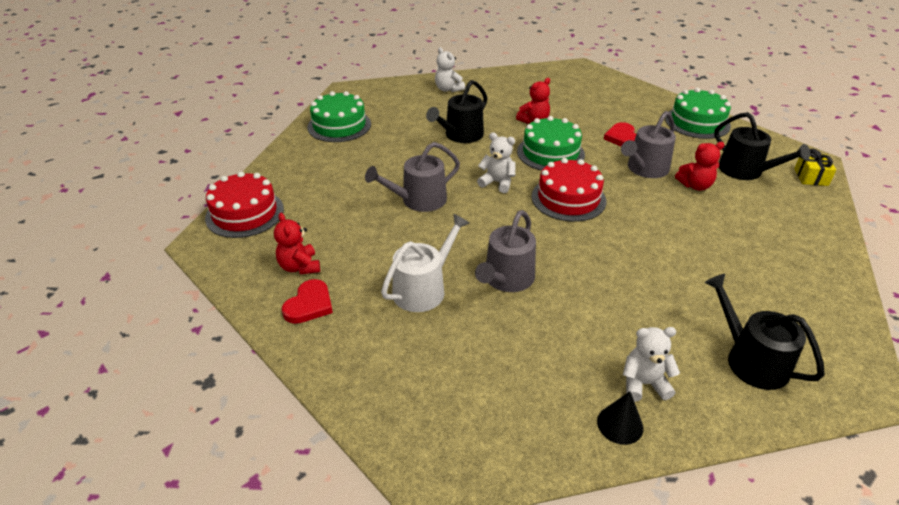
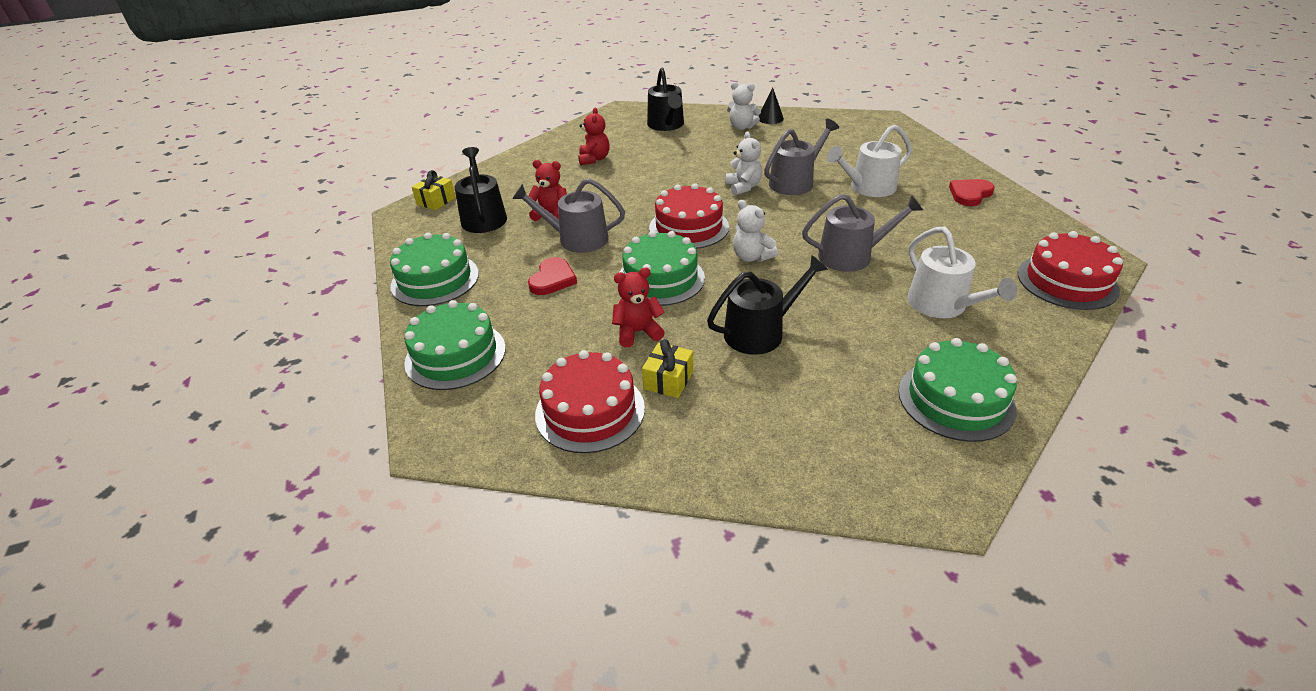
camera: 155 degrees left, 0 degrees up
(299, 267) = (984, 220): red teddy bear -> red teddy bear (594, 159)
(345, 175) = (942, 305): none -> white watering can
(448, 89) = (730, 445): white teddy bear -> white teddy bear (743, 187)
(496, 105) = (668, 380): none -> yellow gift
(524, 87) = (590, 411): none -> red cake
(620, 93) = (455, 355): none -> green cake
(645, 169) = (577, 239): grey watering can -> grey watering can turned 150 degrees counterclockwise

